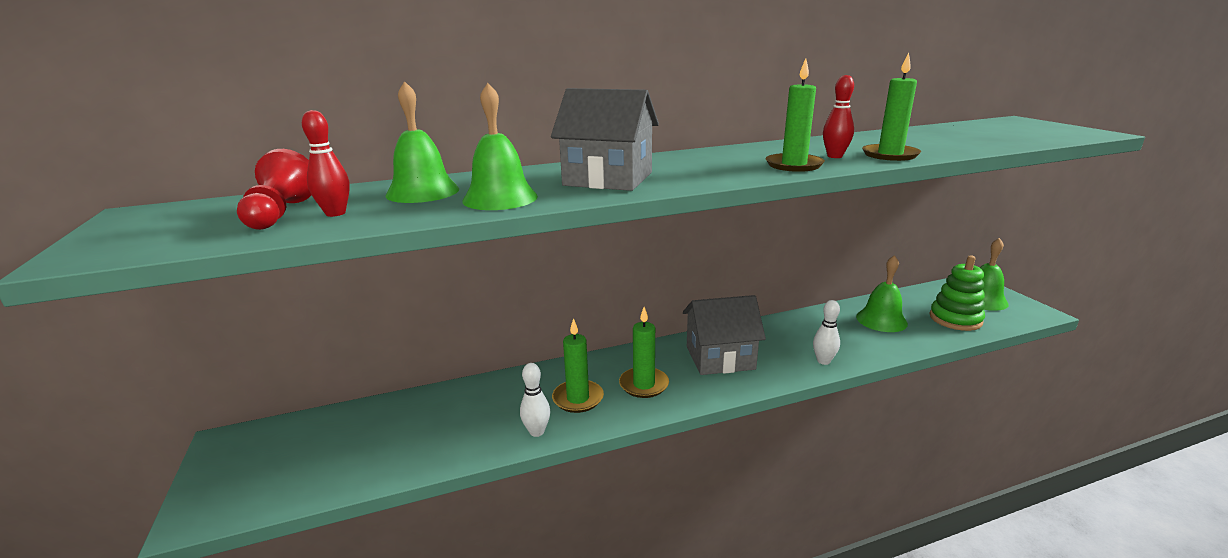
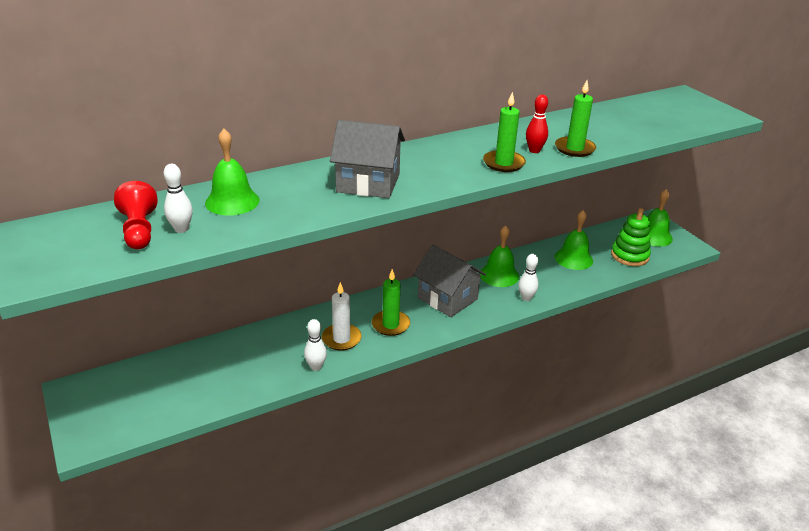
camera: 10 degrees left, 10 degrees up
(335, 213) = (181, 229): red bowling pin -> white bowling pin
(500, 198) = (295, 209): green bell -> green bell (499, 275)
(578, 398) = (341, 339): green candle -> white candle
(720, 357) = (447, 298): grey house -> grey house turned 60 degrees clockwise

